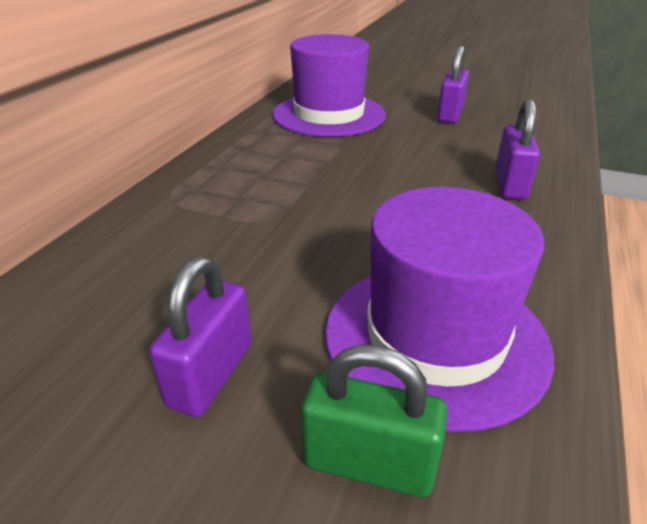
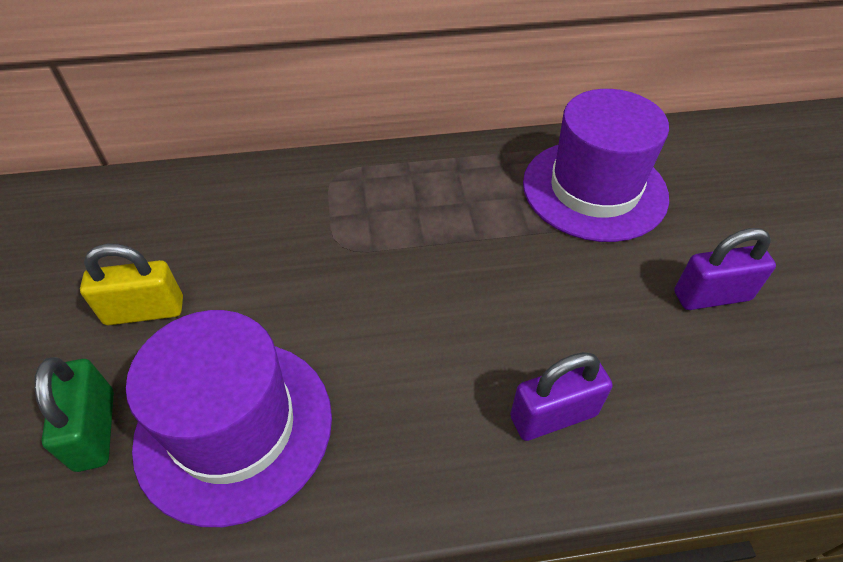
camera: 60 degrees right, 15 degrees up
(211, 374) = (145, 311): purple padlock -> yellow padlock

